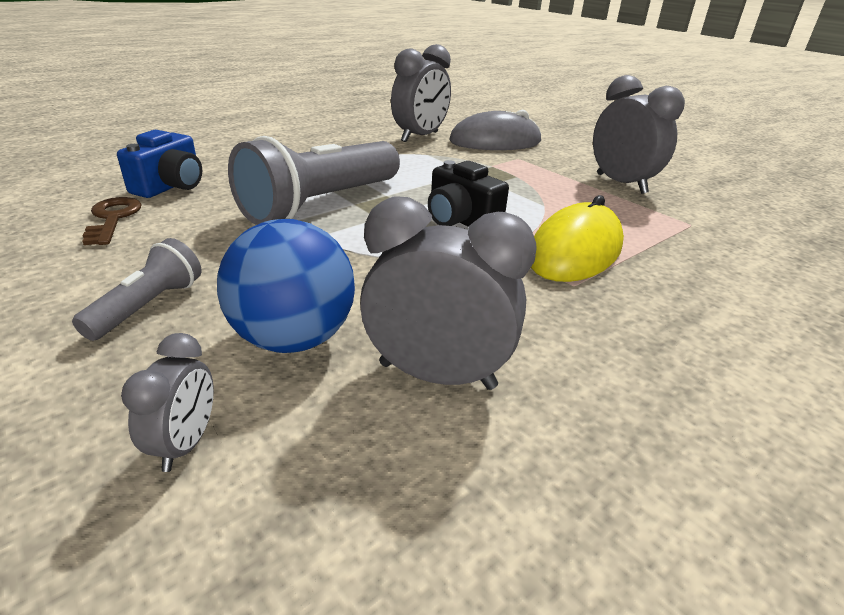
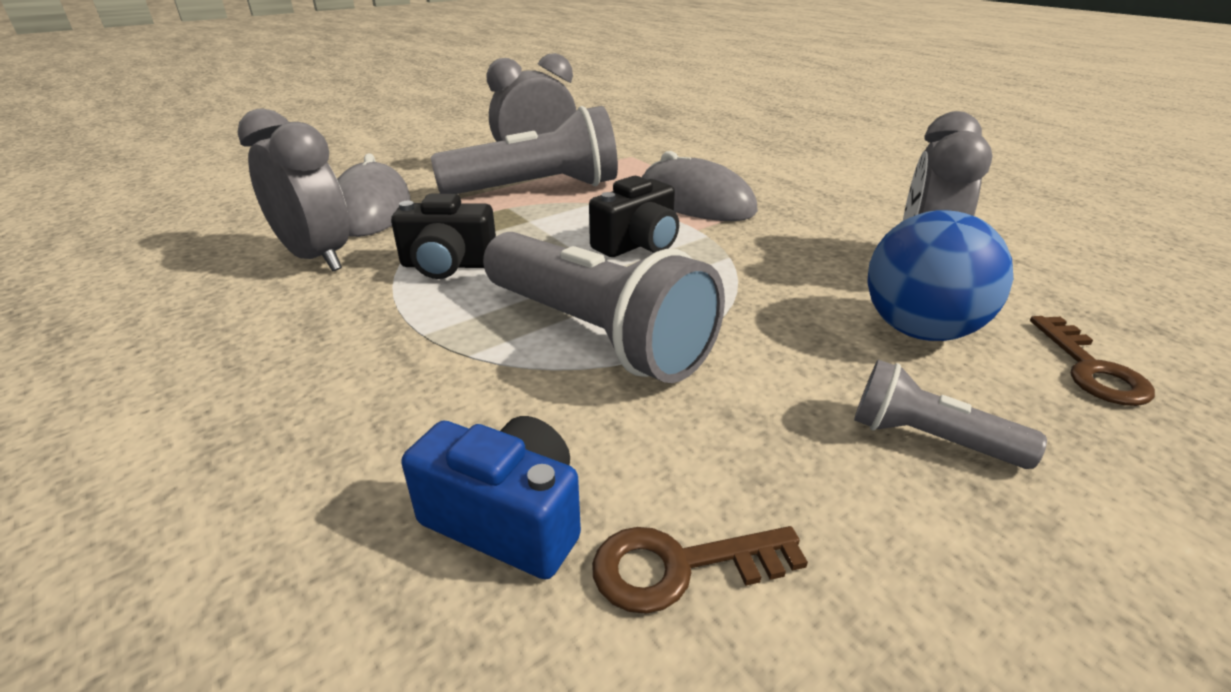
camera: 85 degrees left, 0 degrees up
(185, 444) = (1091, 368): grey clock -> brown key
(414, 164) = (448, 265): none -> black camera
(563, 185) = (536, 189): none -> grey flashlight
(575, 251) = (695, 201): yellow mouse -> grey mouse

